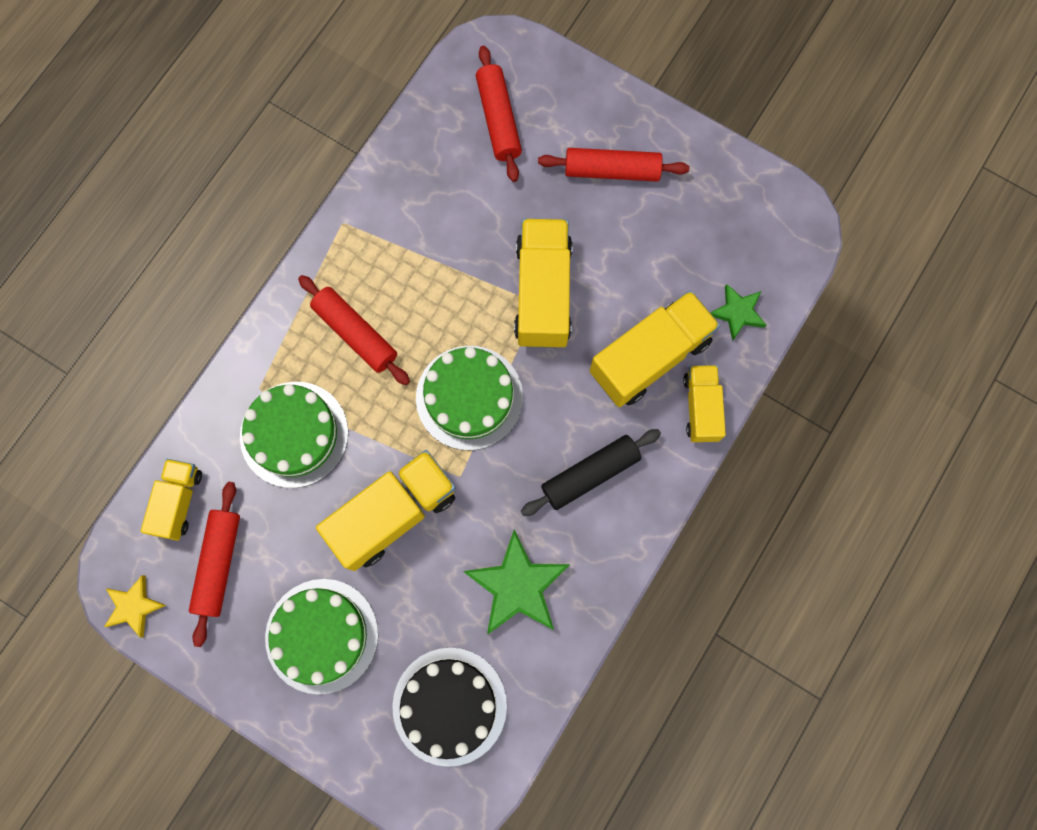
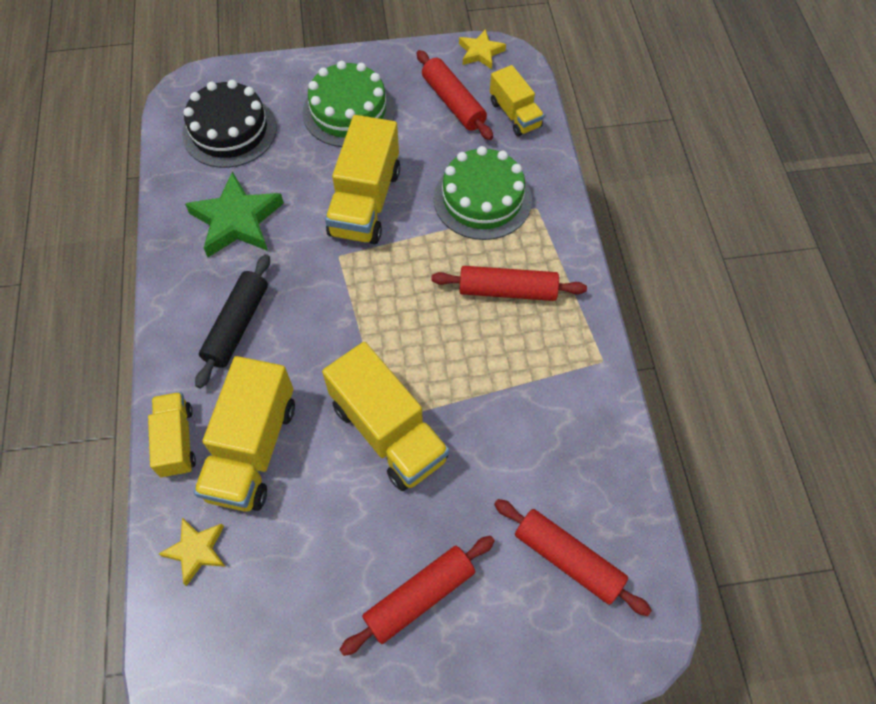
camera: 140 degrees right, 15 degrees down
(469, 397) = (378, 310): green cake -> none
(701, 407) = (177, 441): yellow truck -> yellow truck turned 150 degrees counterclockwise
(737, 313) = (196, 550): green star -> yellow star

